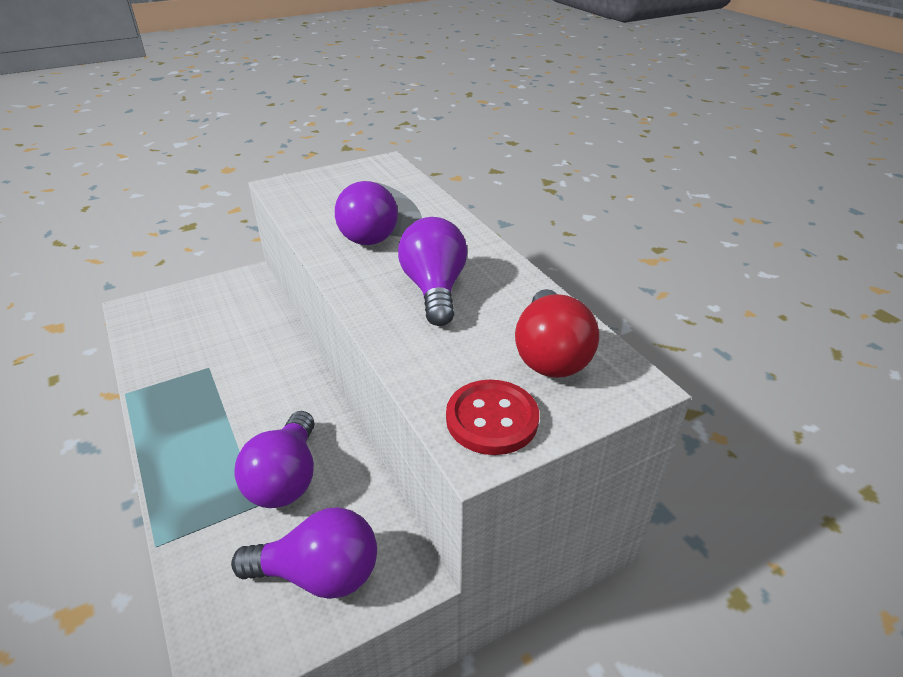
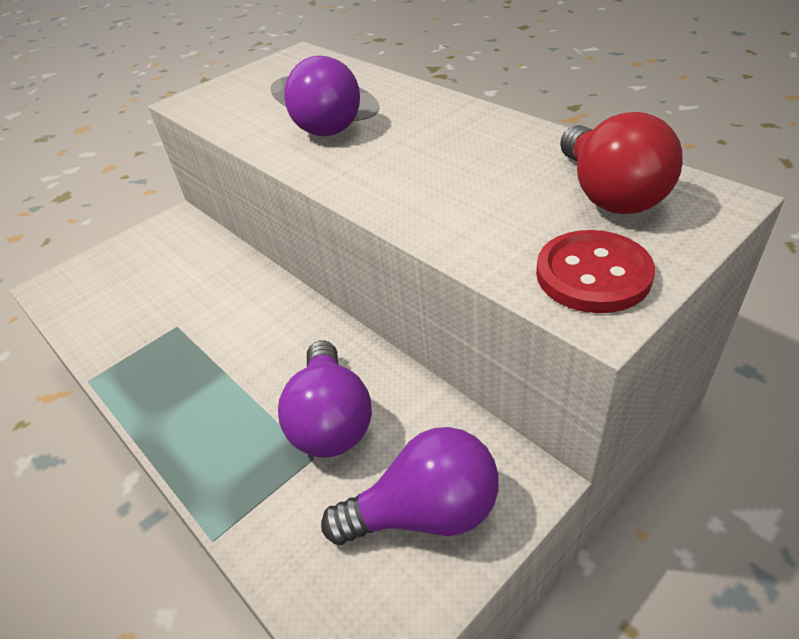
camera: 10 degrees left, 5 degrees up
(434, 289) = (436, 161): purple light bulb -> none

